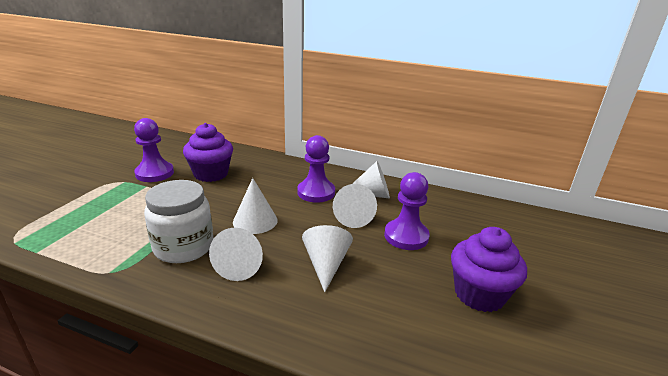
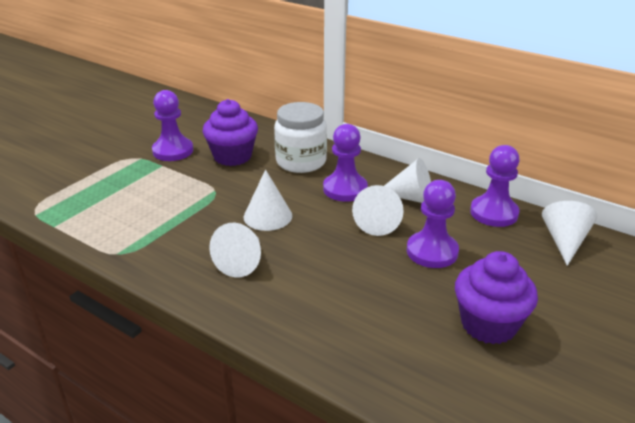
camera: 15 degrees right, 5 degrees up
(184, 247) = (189, 236): white jar -> white jar (301, 162)
(326, 264) = (330, 272): white cone -> white cone (564, 241)
(440, 200) = (494, 213): none -> purple pawn

